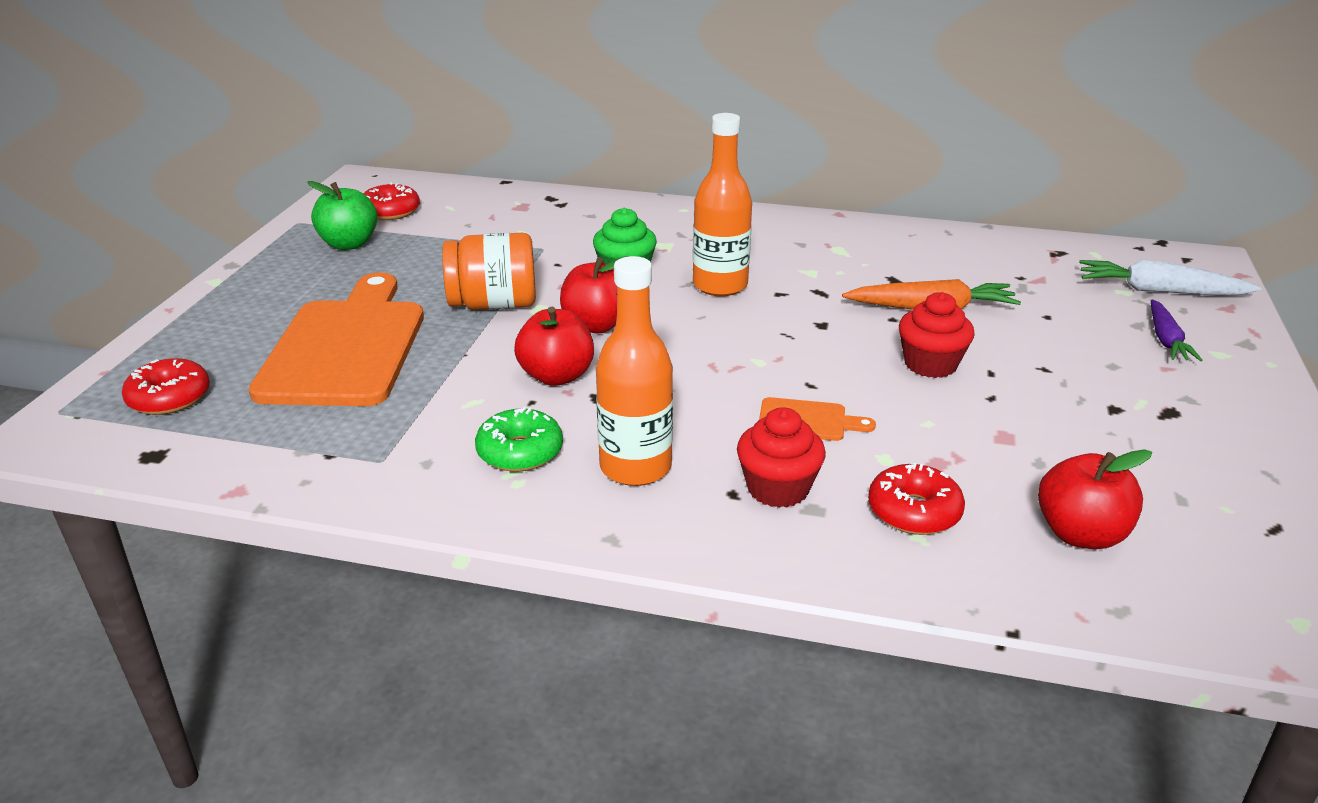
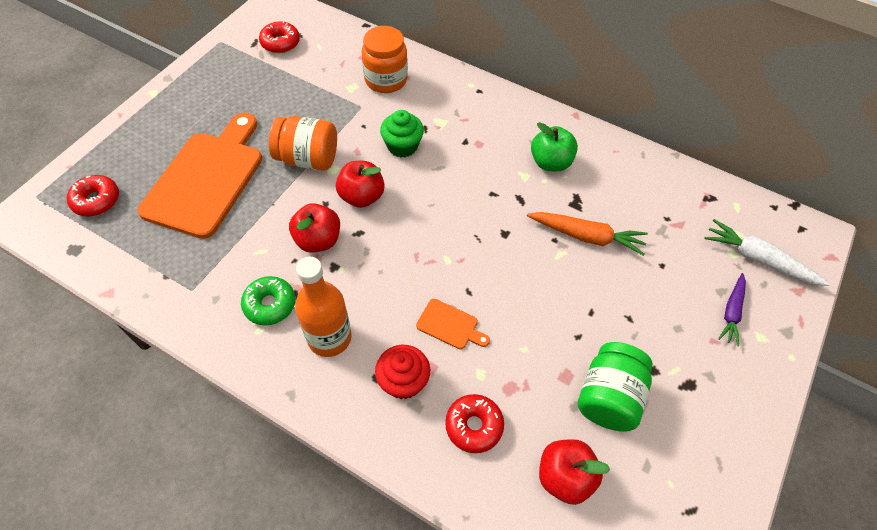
camera: 15 degrees right, 25 degrees up
(349, 244) = (243, 73): green apple -> green apple (550, 162)
(563, 221) = (386, 80): none -> orange jar
(720, 285) = (457, 175): orange bottle -> none
(930, 364) = (555, 293): red cupcake -> none
(1076, 444) = (608, 397): none -> green jar

